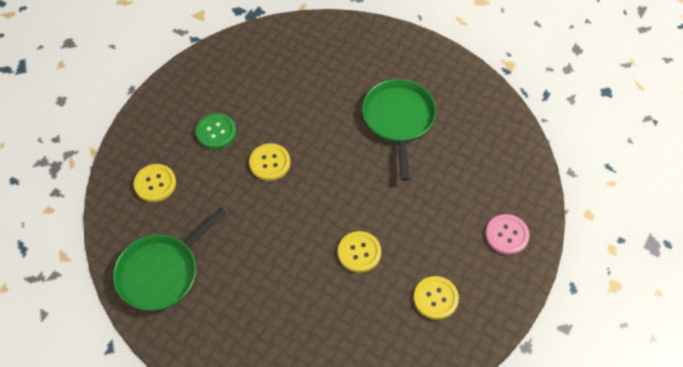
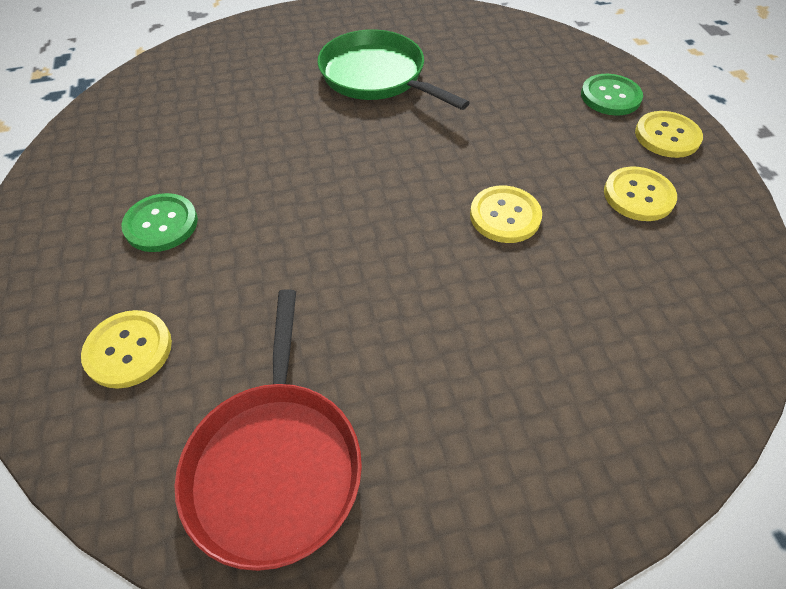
camera: 45 degrees left, 5 degrees down
(161, 272) = (275, 464): green pan -> red pan
(270, 163) = (279, 206): yellow button -> yellow button (667, 136)
(507, 235) = (610, 96): pink button -> green button

